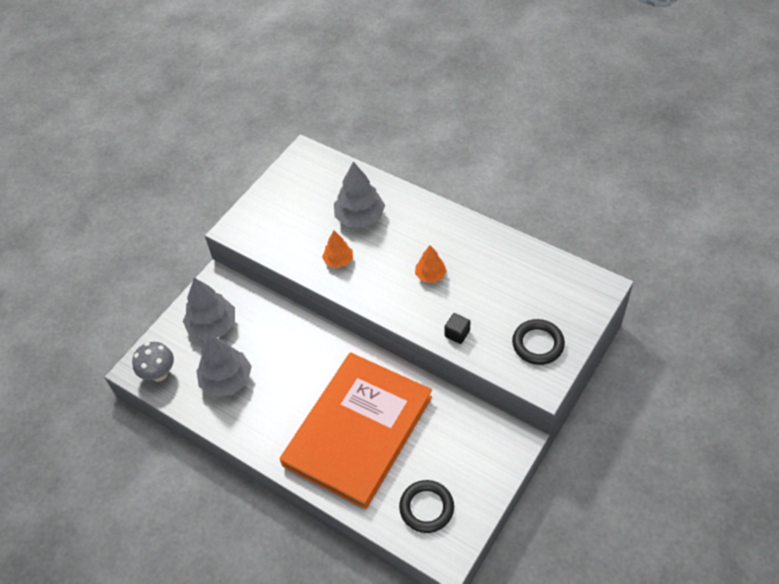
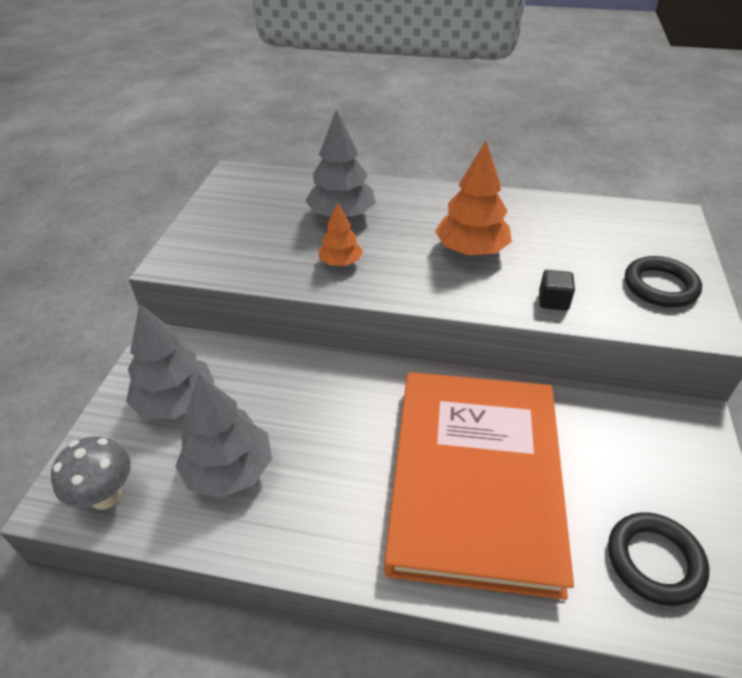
camera: 25 degrees left, 10 degrees down
(430, 275) = (471, 250): orange tree -> orange tree, size x1.71

